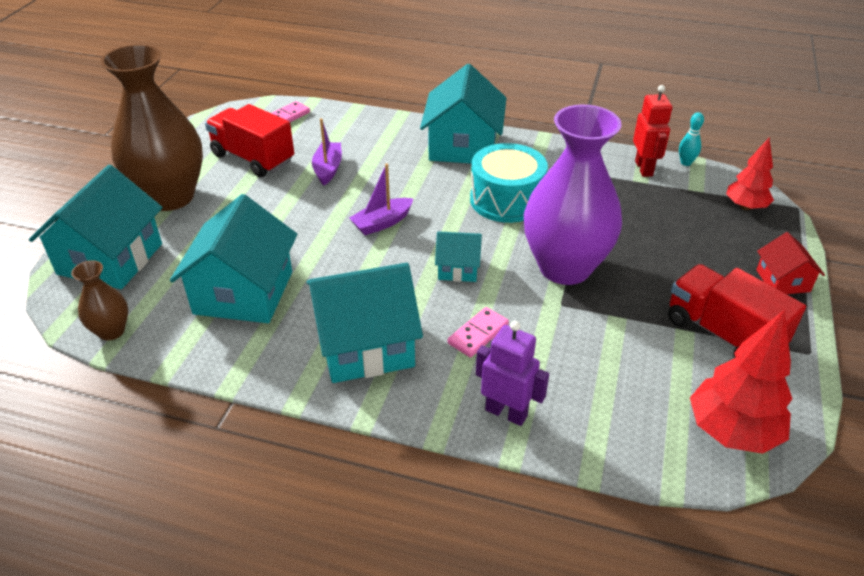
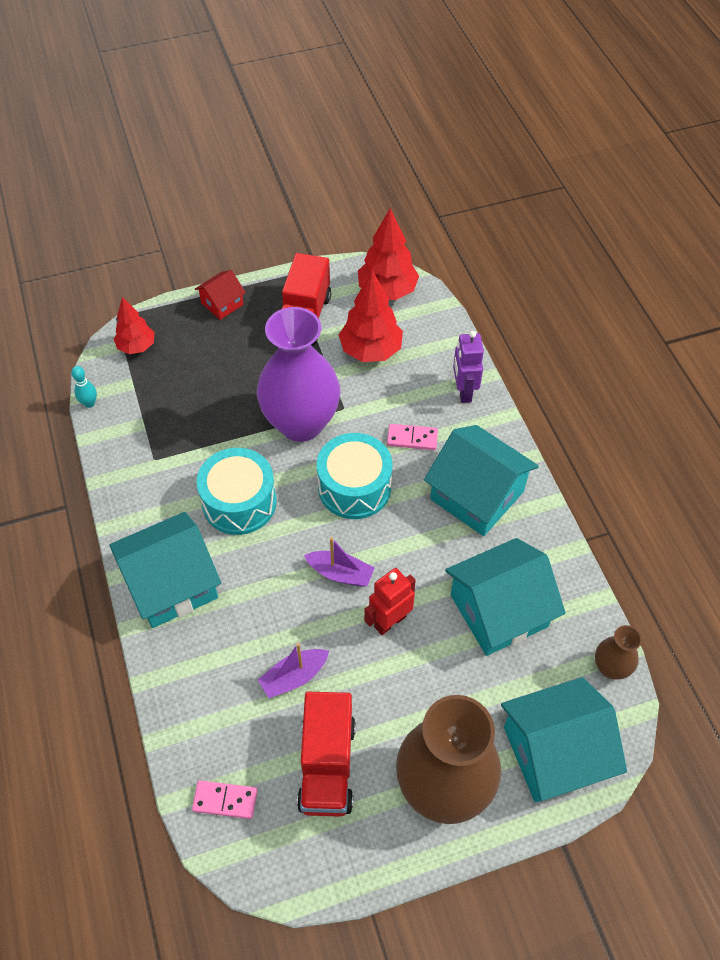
camera: 125 degrees left, 15 degrees up
(458, 268) = (354, 487): turquoise house -> turquoise drum
(631, 364) = (371, 351): none -> red tree
(644, 168) = (119, 428): red robot -> red robot (389, 621)

